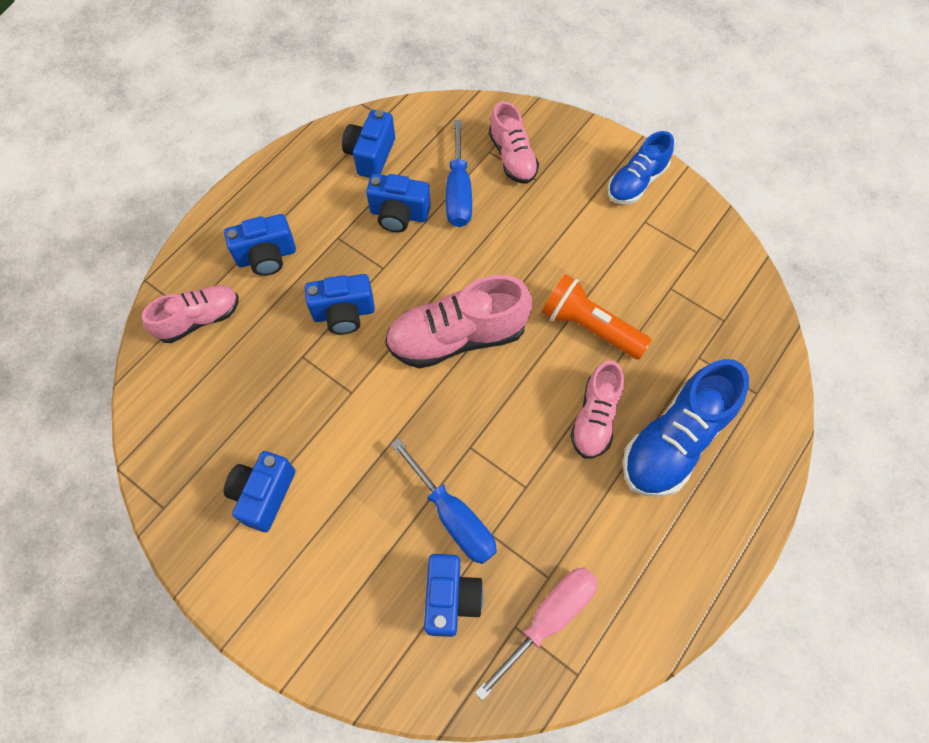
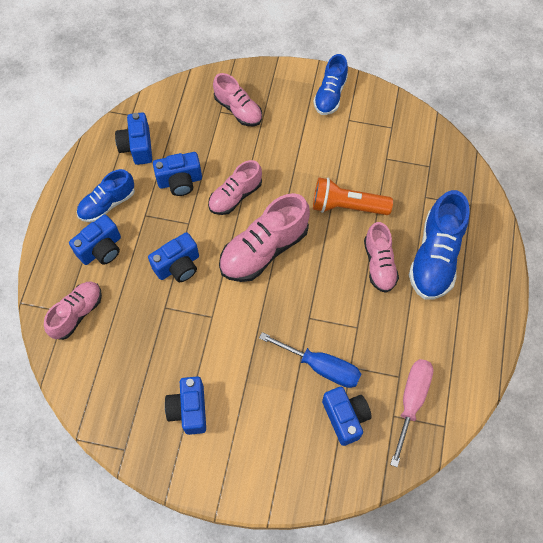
camera: 25 degrees left, 0 degrees up
(302, 207) = (107, 204): none -> blue shoe
(456, 258) = (235, 196): none -> pink shoe
(458, 192) = (213, 149): blue screwdriver -> none

